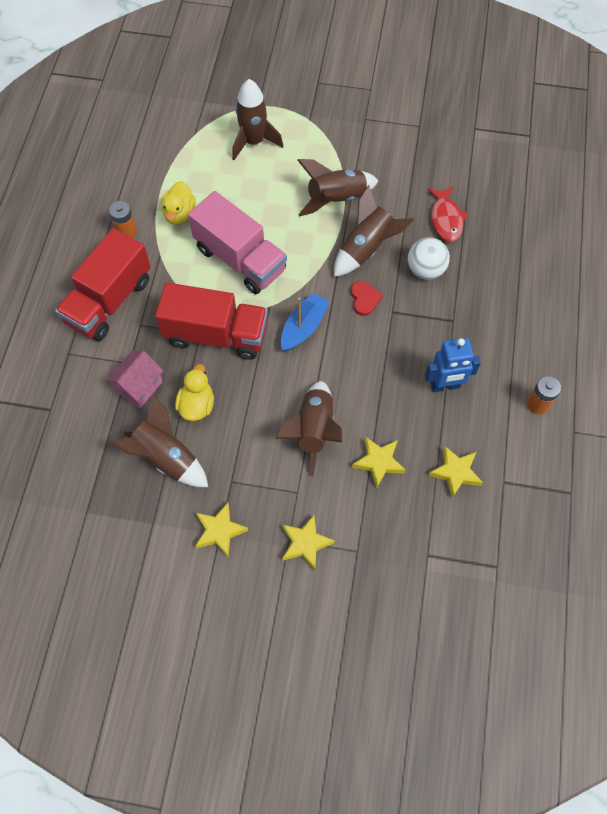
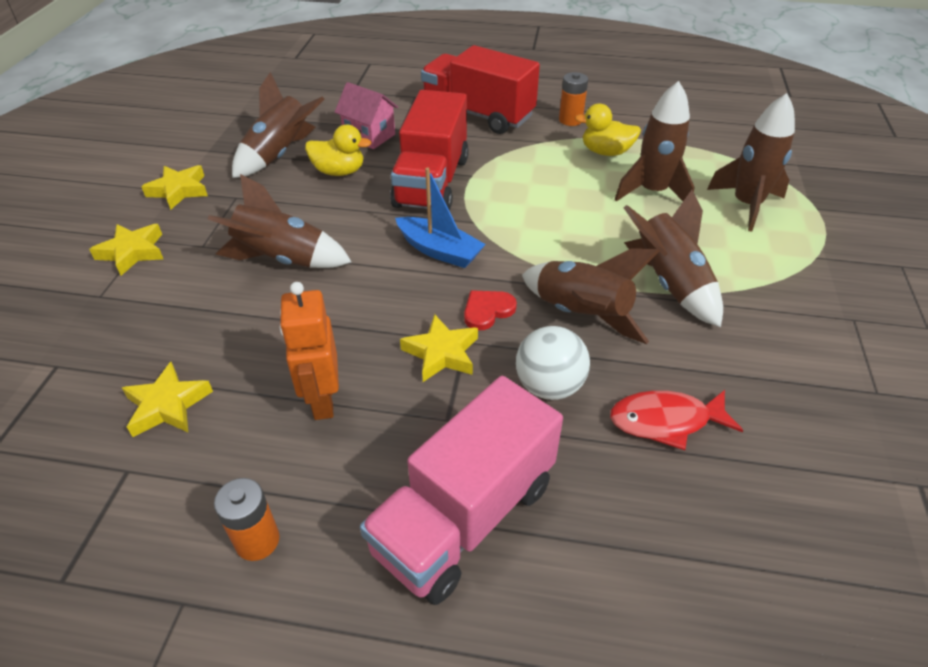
camera: 90 degrees right, 20 degrees down
(235, 192) = (652, 192): none -> brown rocket
(240, 259) = (544, 197): pink truck -> pink truck (464, 516)
(364, 299) = (487, 311): red heart -> red heart turned 150 degrees clockwise
(378, 462) = (216, 319): yellow star -> yellow star (441, 353)
(445, 386) = (322, 401): blue robot -> orange robot

